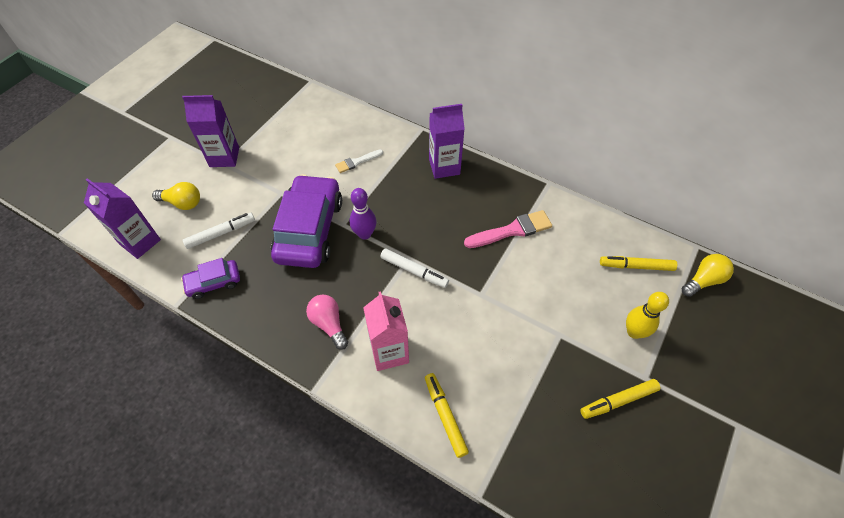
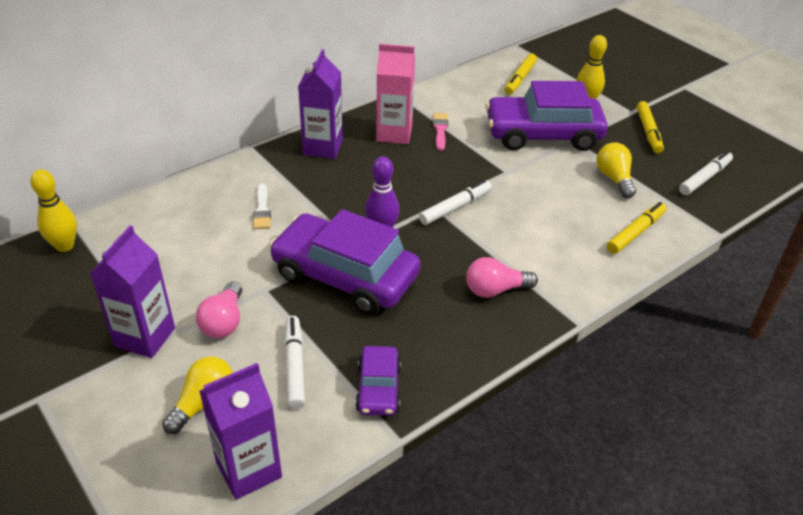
camera: 70 degrees left, 15 degrees down
(247, 186) = (224, 322): none -> pink light bulb
(284, 91) = (65, 246): none -> yellow bowling pin
(389, 352) = (551, 251): pink carton -> pink carton (394, 133)
(445, 416) = (635, 232): yellow marker -> yellow marker turned 135 degrees clockwise
(512, 230) = (440, 130): pink brush -> pink brush, size x0.60
(553, 307) = (543, 135): none -> purple car
(567, 470) = (704, 178): none -> white marker
(703, 280) = (550, 54): yellow light bulb -> yellow light bulb (614, 179)

